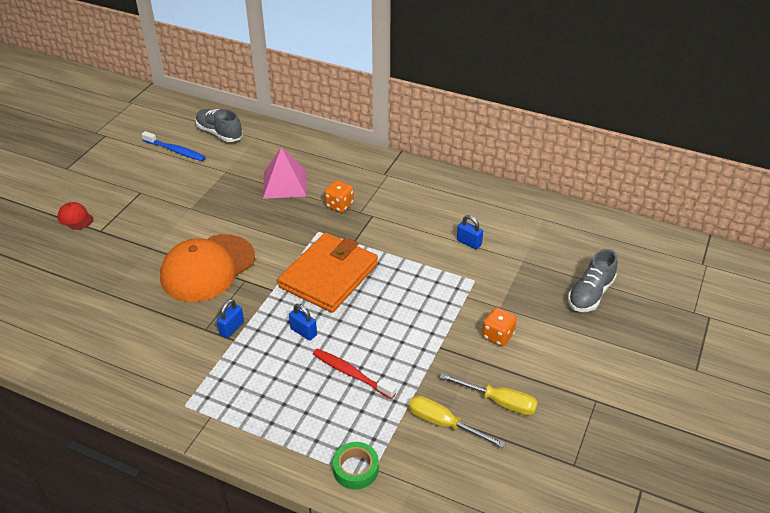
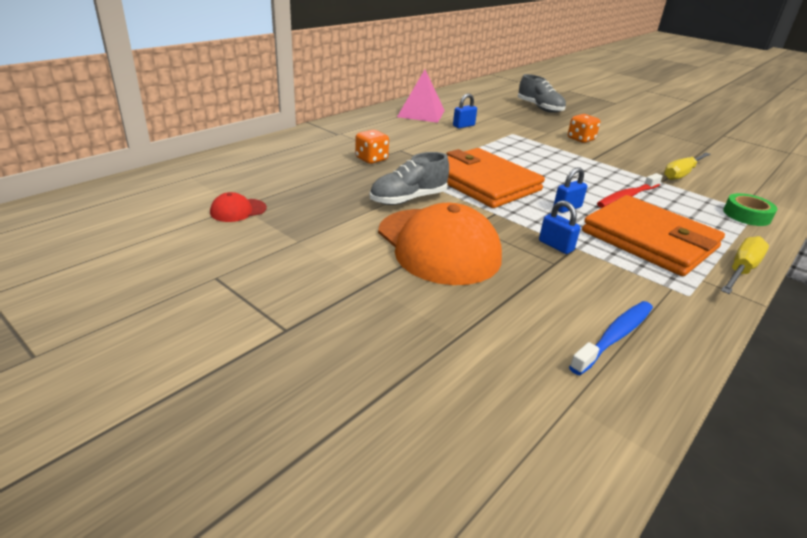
camera: 75 degrees left, 10 degrees down
(75, 218) = (222, 356): red cap -> red cap (238, 210)
(175, 150) = (139, 234): blue toothbrush -> blue toothbrush (614, 337)
(219, 133) = (143, 197): grey shoe -> grey shoe (408, 199)
(266, 386) = (649, 240): none -> orange wallet
(285, 183) = (305, 177): pink pyramid -> pink pyramid (421, 113)
(499, 402) = (653, 153): yellow screwdriver -> yellow screwdriver (741, 270)

